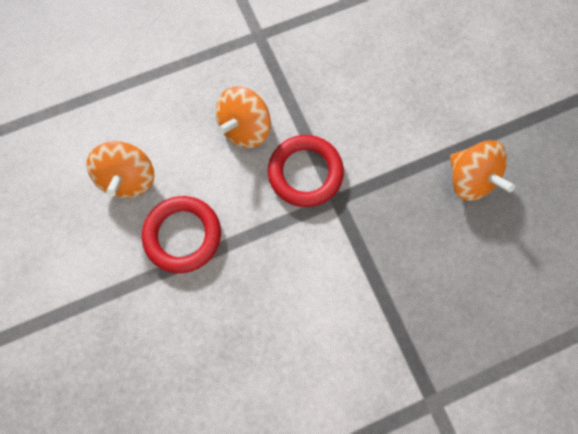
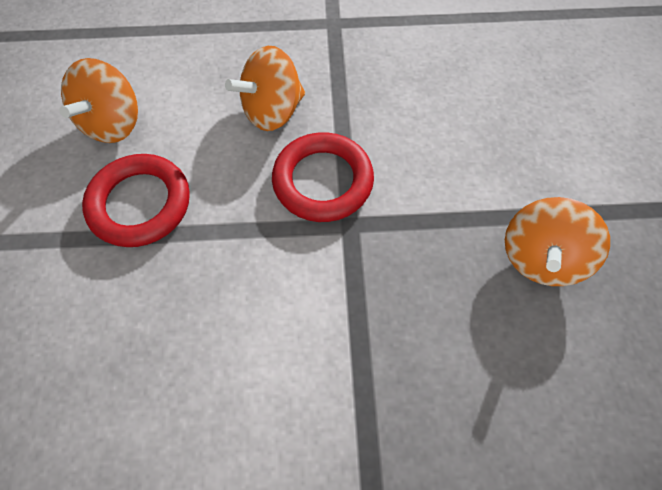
camera: 20 degrees right, 10 degrees down
(469, 179) = (540, 257): orange spinning top -> orange spinning top turned 45 degrees clockwise

